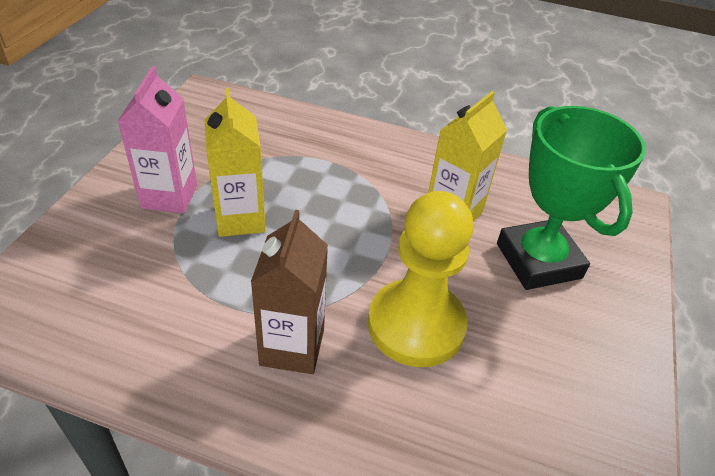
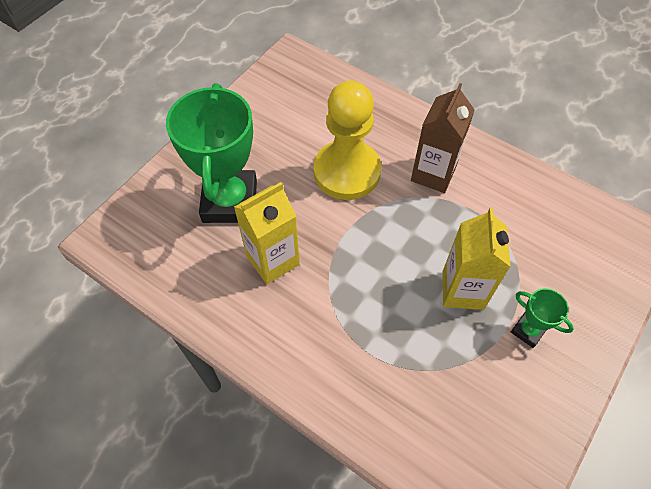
camera: 160 degrees left, 15 degrees up
(169, 196) = (528, 330): pink carton -> green trophy

